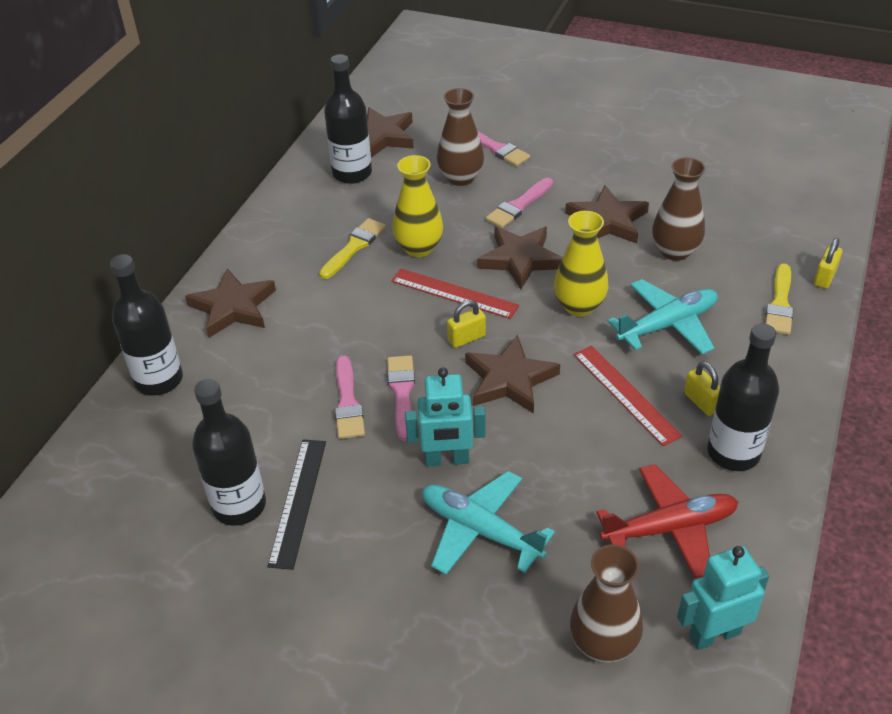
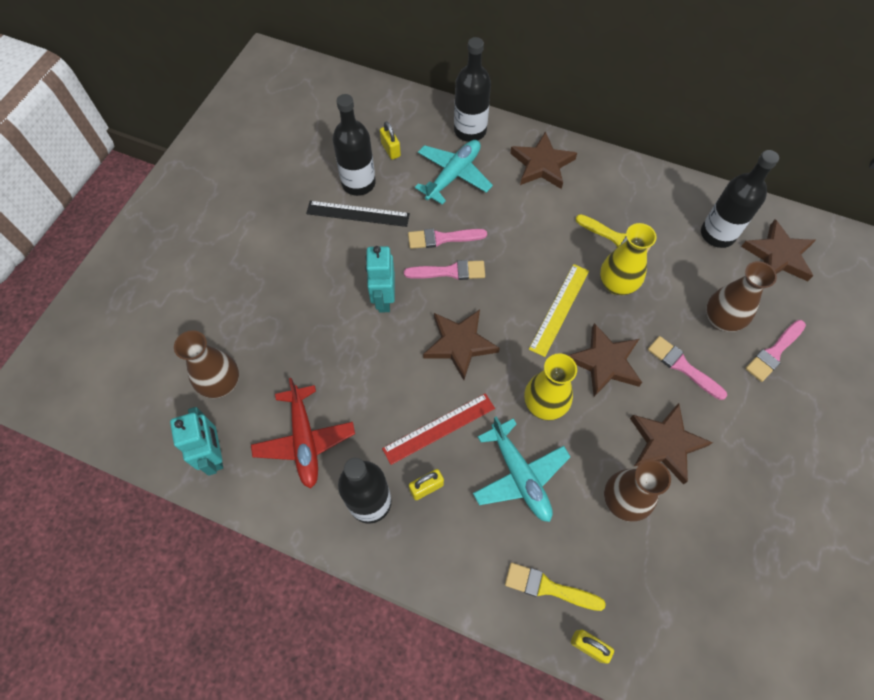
camera: 90 degrees right, 20 degrees up
(454, 293) = (559, 309): red ruler -> yellow ruler
(466, 338) = (506, 316): yellow padlock -> yellow padlock (390, 150)
(480, 530) = (320, 317): turquoise plane -> turquoise plane (453, 175)

